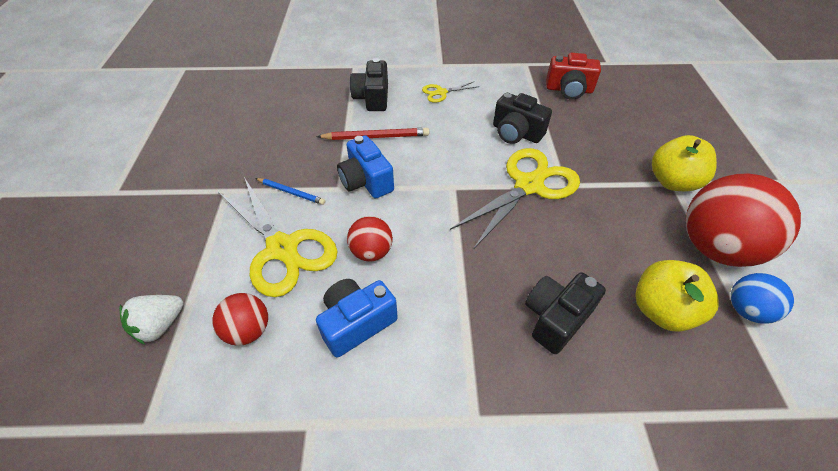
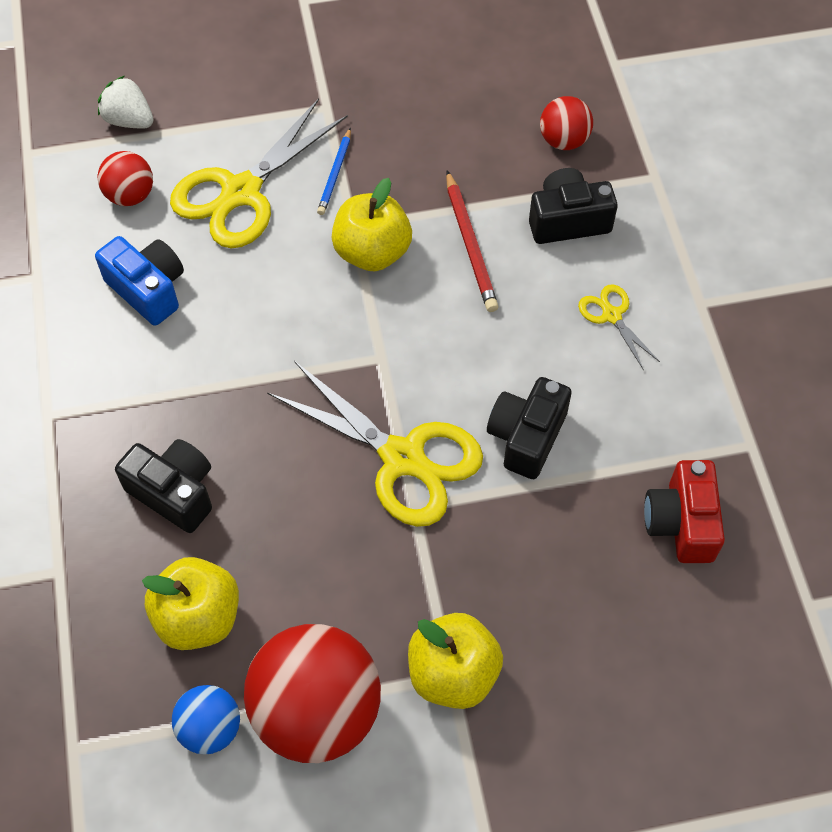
camera: 80 degrees right, 10 degrees up
(366, 181) = (372, 252): blue camera -> yellow apple
(371, 252) = (249, 283): red ball -> red ball (563, 140)

